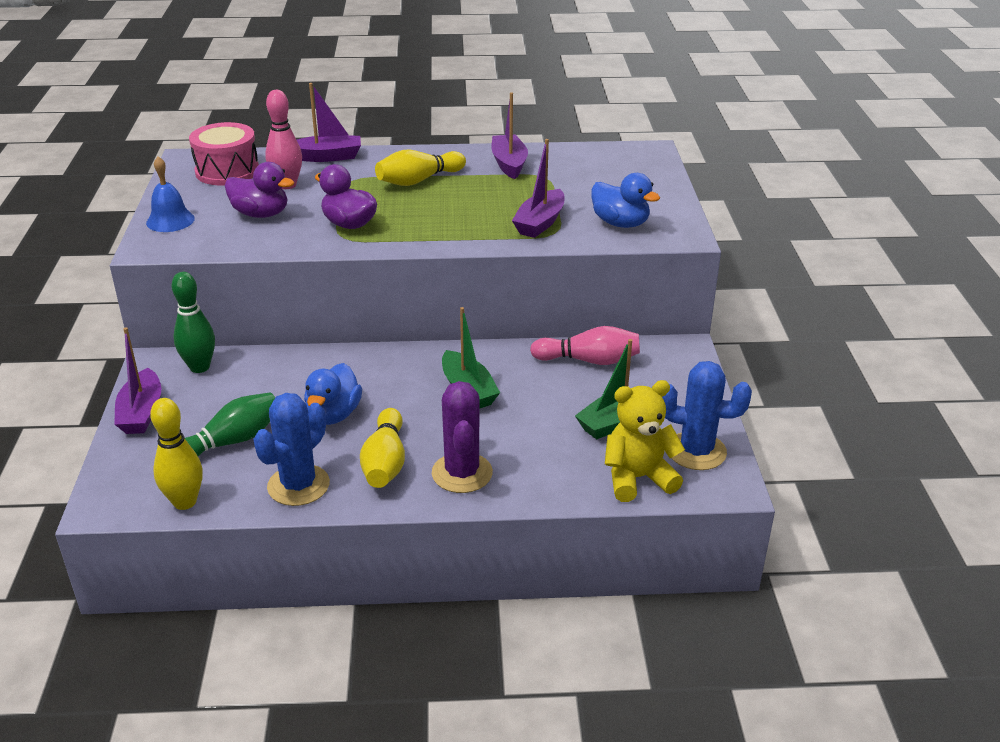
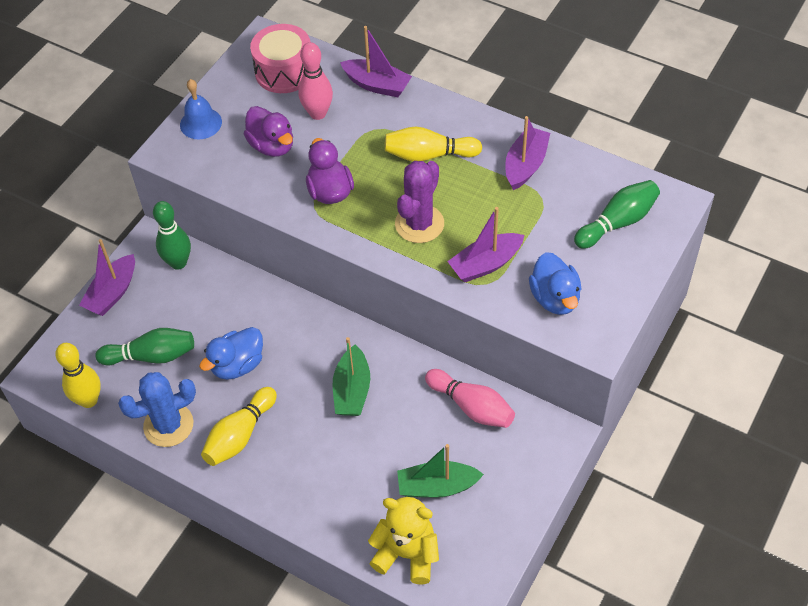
camera: 35 degrees right, 20 degrees up
(462, 473) = (285, 476): purple cactus -> purple cactus (419, 224)
(620, 172) = (617, 222): none -> green bowling pin
(696, 451) = (474, 553): blue cactus -> none

